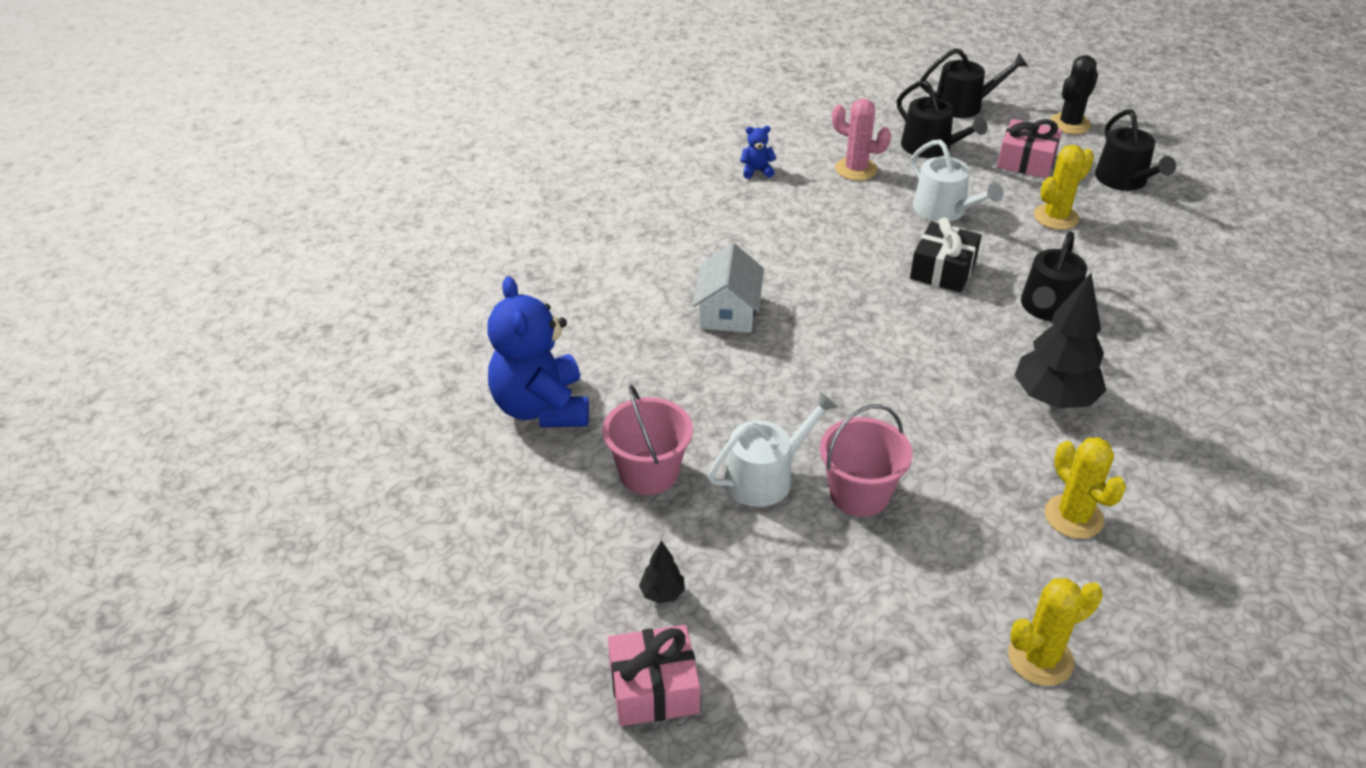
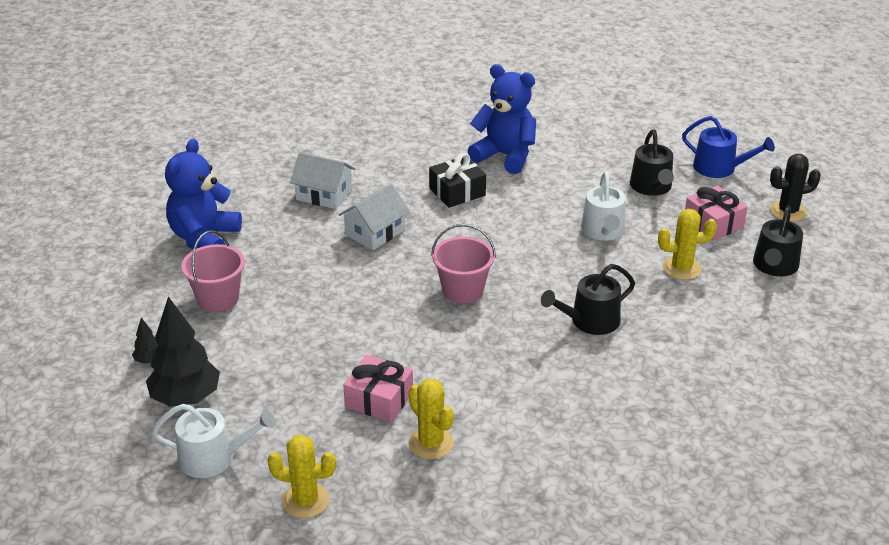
camera: 35 degrees right, 5 degrees down
(619, 292) = (324, 194): none -> white house
(654, 688) = (90, 401): pink gift -> pink gift (379, 399)
(756, 171) = (505, 156): blue teddy bear -> blue teddy bear, size x2.41
(765, 477) = (278, 331): white watering can -> white watering can (214, 458)
(856, 169) = (576, 180): pink cactus -> none
(859, 494) = (319, 366): pink bucket -> pink bucket (463, 290)
(943, 270) = (548, 267): black gift -> black gift (457, 192)
(964, 105) = (720, 168): black watering can -> blue watering can
(1054, 399) = (514, 375): black tree -> black tree (186, 398)
(1073, 517) = (431, 443): yellow cactus -> yellow cactus turned 45 degrees counterclockwise

